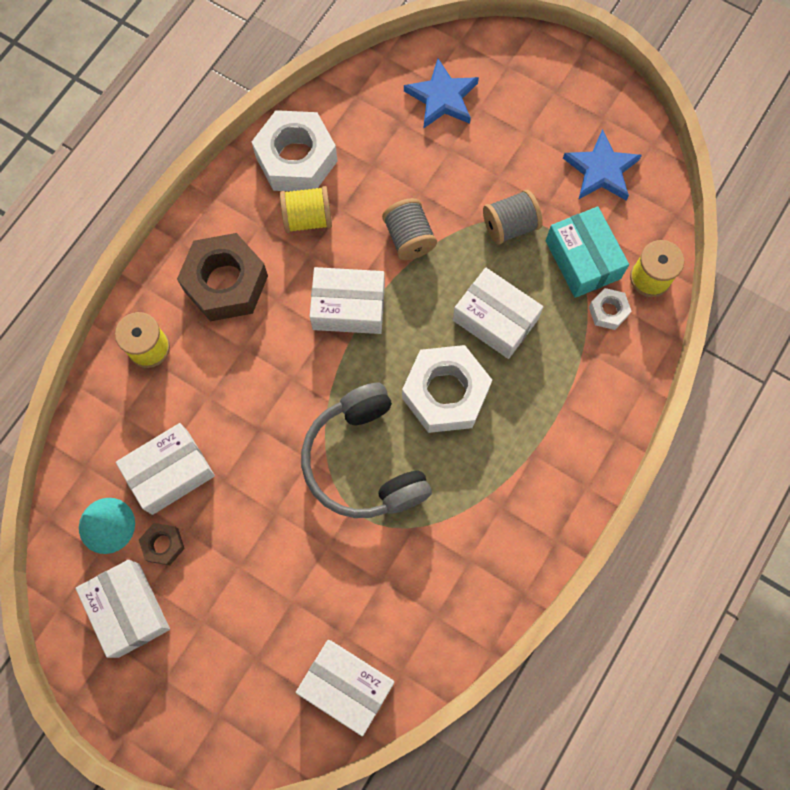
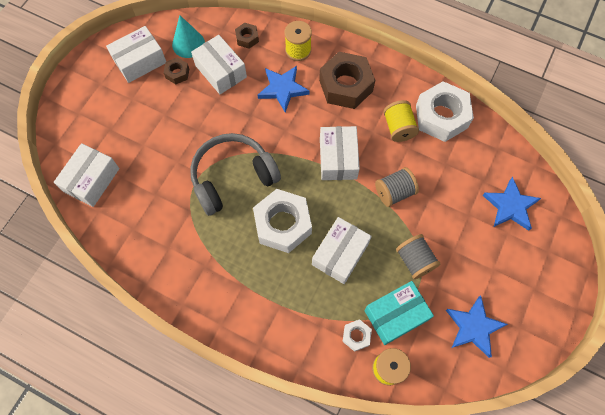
camera: 85 degrees right, 5 degrees down
(112, 427) = (247, 38): none -> brown nut
(218, 377) = (283, 89): none -> blue star

